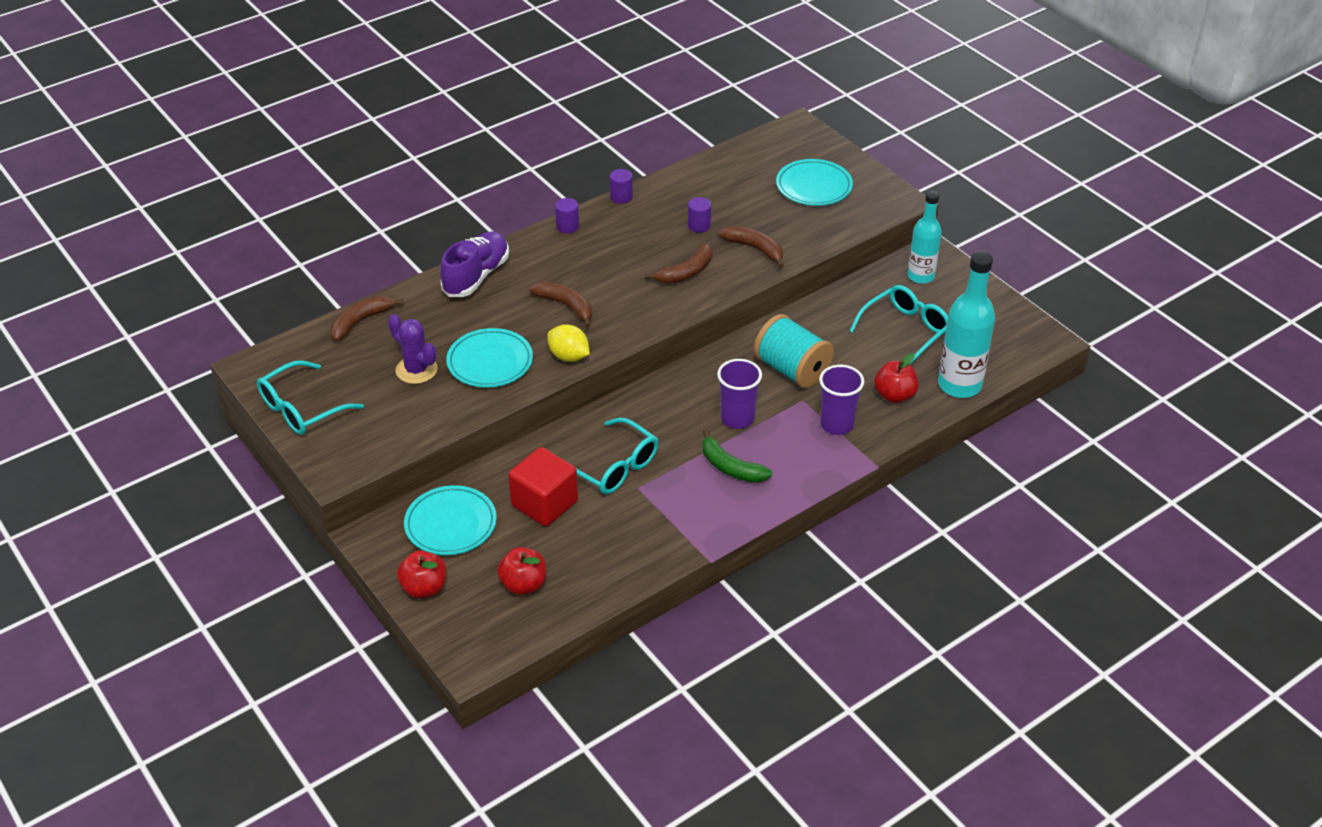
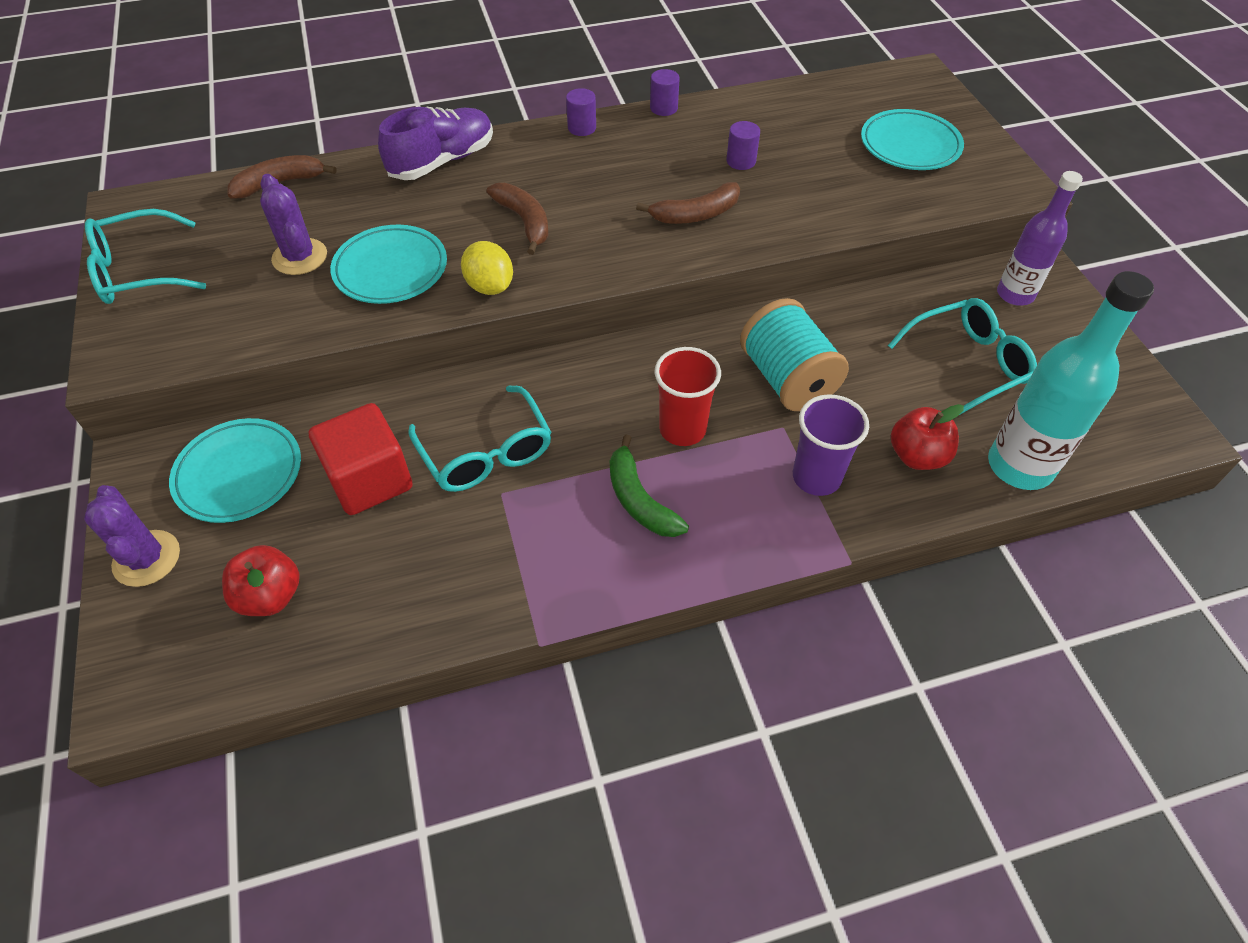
camera: 20 degrees right, 10 degrees up
(424, 588) = (147, 558): red apple -> purple cactus
(737, 418) = (682, 429): purple cup -> red cup
(755, 249) = (798, 205): brown banana -> none
(920, 276) = (1015, 294): turquoise bottle -> purple bottle

